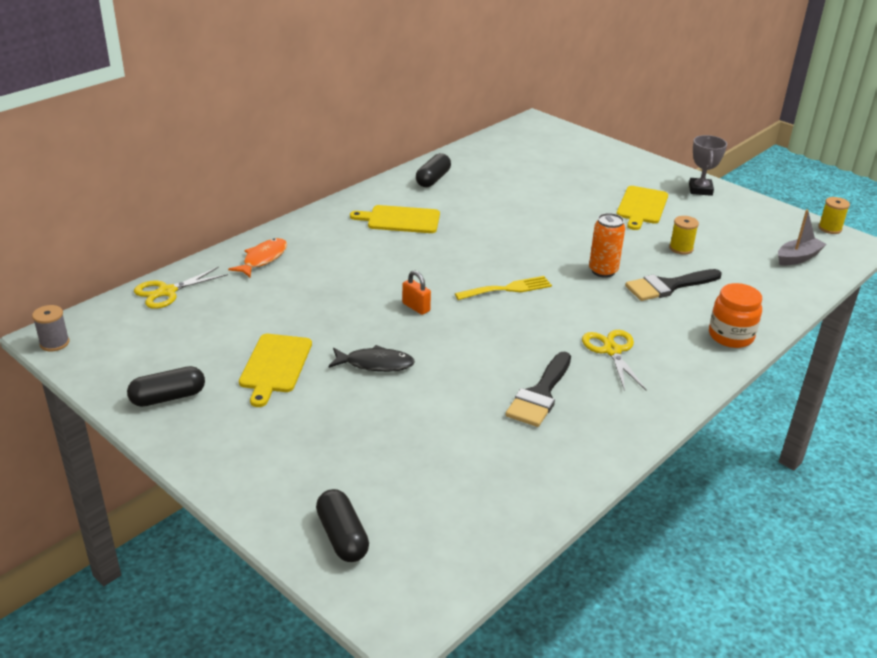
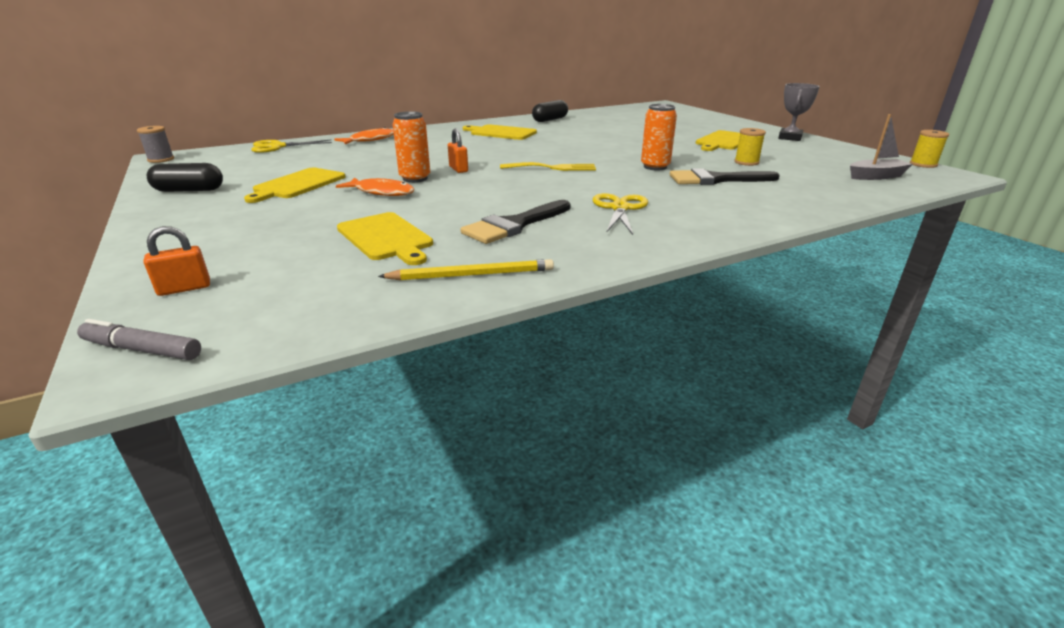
camera: 20 degrees right, 5 degrees down
(342, 536) = (184, 288): black capsule -> orange padlock
(375, 364) = (381, 192): black fish -> orange fish
(387, 333) = (415, 179): none -> orange can
(389, 604) = (142, 350): none -> grey marker
(445, 435) = (386, 238): none -> yellow cutting board
(556, 468) = (472, 275): none -> yellow pencil
(730, 336) = (764, 213): orange jar -> none

